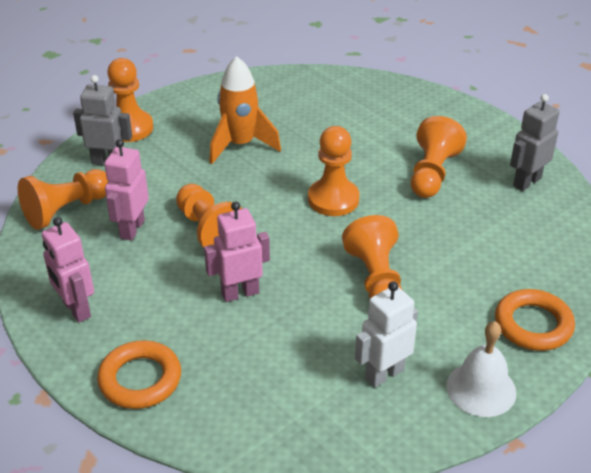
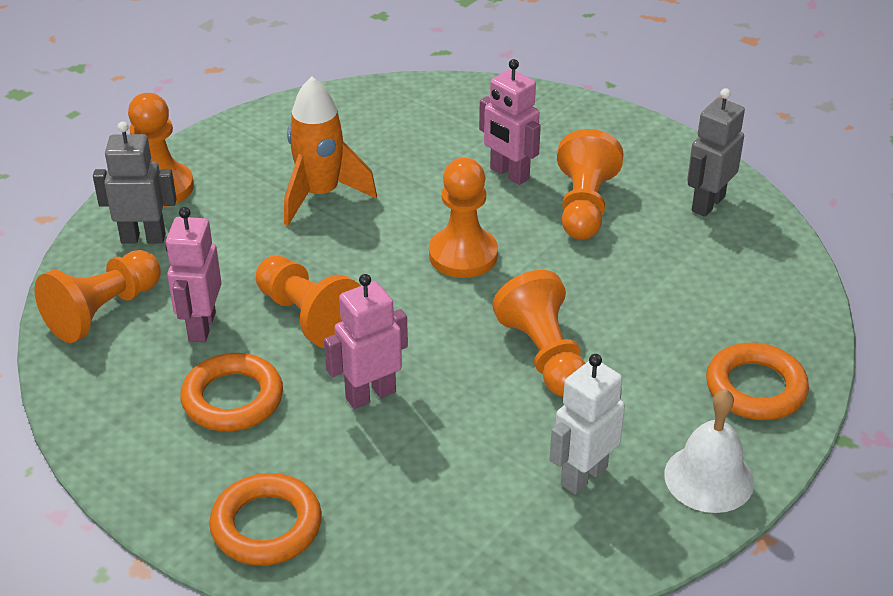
camera: 10 degrees left, 0 degrees up
(76, 309) = (154, 445): pink robot -> pink robot (509, 174)
(140, 283) = (232, 399): none -> orange ring

